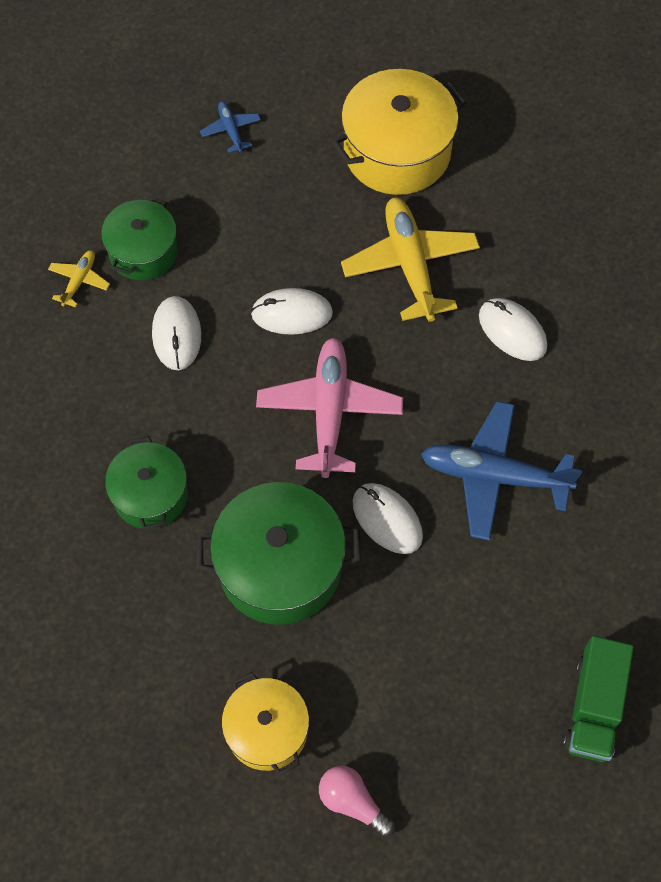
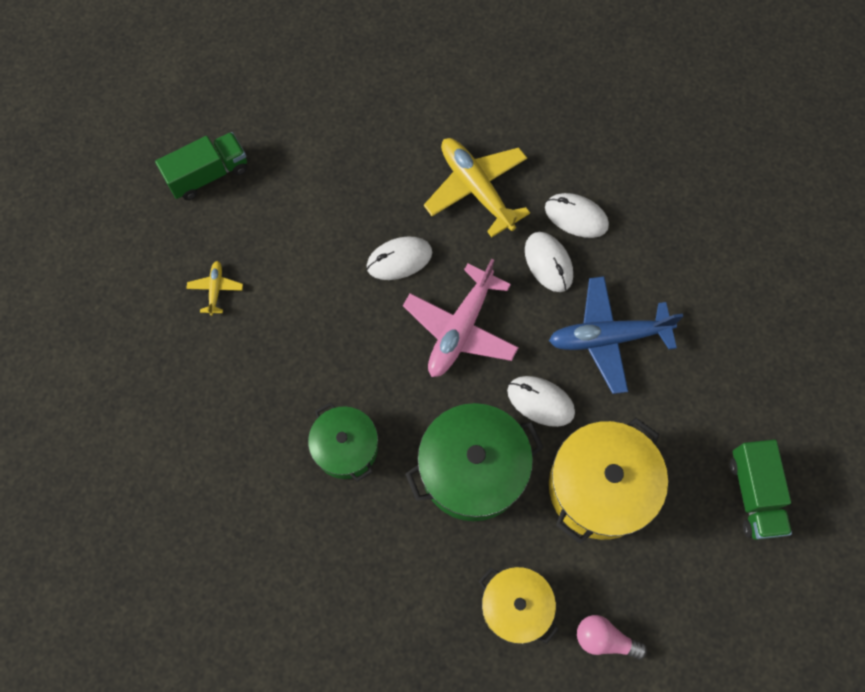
camera: 20 degrees left, 5 degrees up
(120, 158) = (208, 175): none -> green truck
(143, 251) = (258, 247): green pot -> none
(177, 335) = (314, 308): white mouse -> white mouse (548, 263)
(231, 130) = (289, 123): blue plane -> none
(329, 411) = (460, 329): pink plane -> pink plane turned 135 degrees counterclockwise
(397, 151) = (429, 100): yellow pot -> yellow pot (600, 487)

